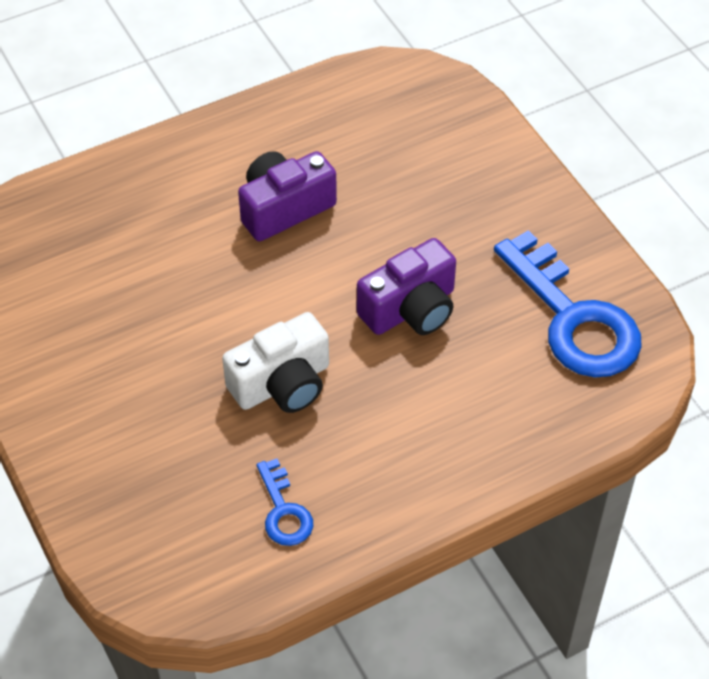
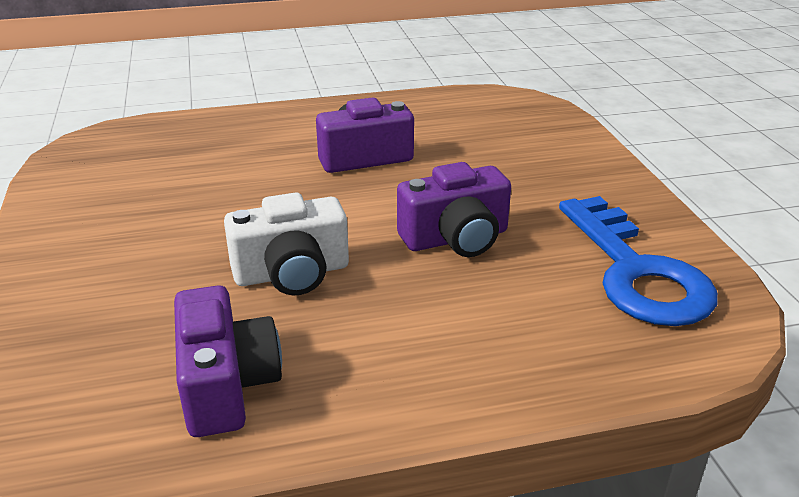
camera: 15 degrees right, 20 degrees down
(283, 511) = (226, 385): blue key -> purple camera

